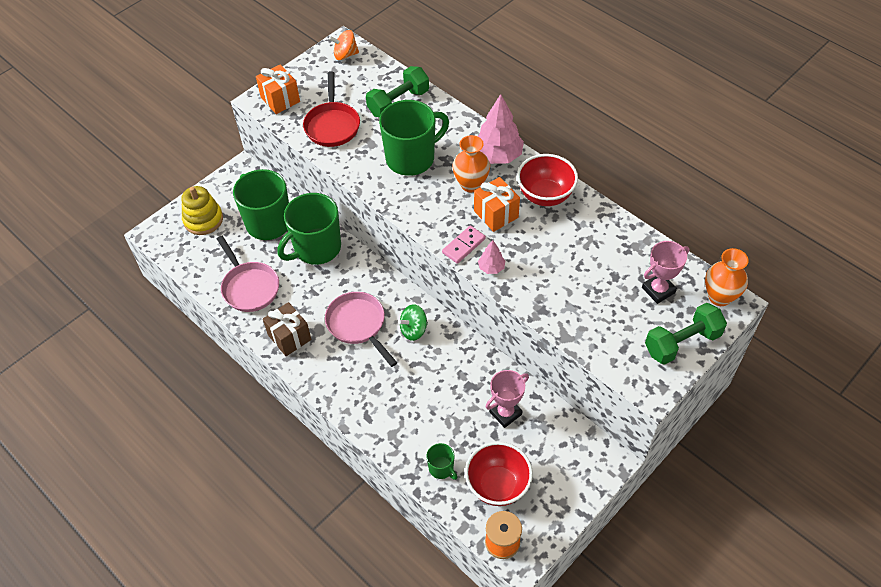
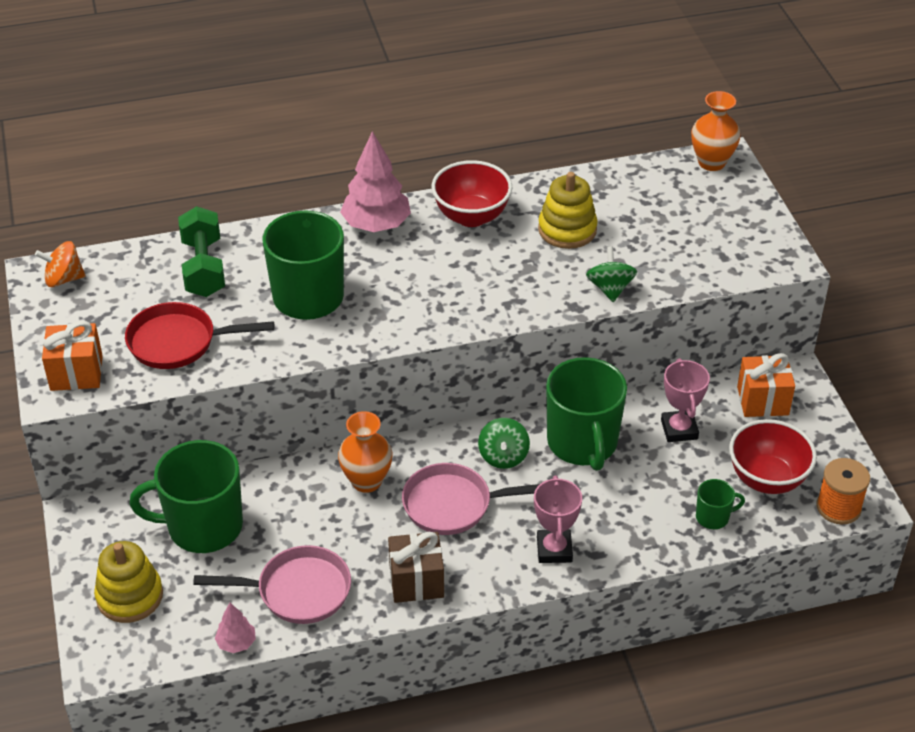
camera: 60 degrees left, 10 degrees down
(316, 248) = (295, 494): green mug -> green mug (582, 443)
(332, 125) = (178, 342): red pan -> red pan turned 150 degrees clockwise
(345, 55) = (64, 279): orange spinning top -> orange spinning top turned 60 degrees clockwise
(464, 246) = (485, 311): pink domino -> none
(471, 184) = (399, 265): orange vase -> orange vase (366, 481)
(491, 268) = (536, 303): pink tree -> pink tree (236, 643)
(496, 214) = (462, 265): orange gift -> orange gift (762, 401)
(537, 299) = (610, 288): none -> green spinning top
(575, 250) = (567, 230): none -> yellow stacking toy
(658, 290) = (670, 198): pink trophy -> pink trophy (554, 549)
(682, 342) = (747, 213): green dumbbell -> none

